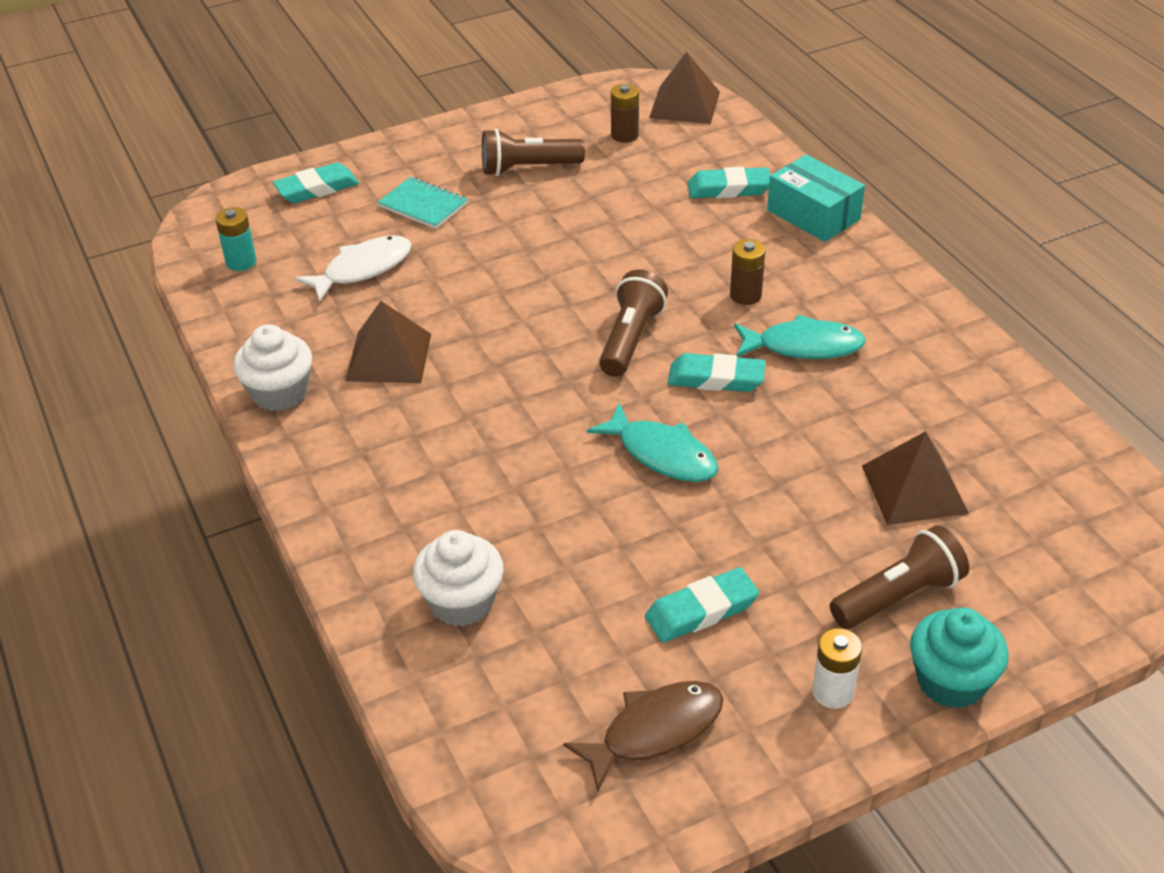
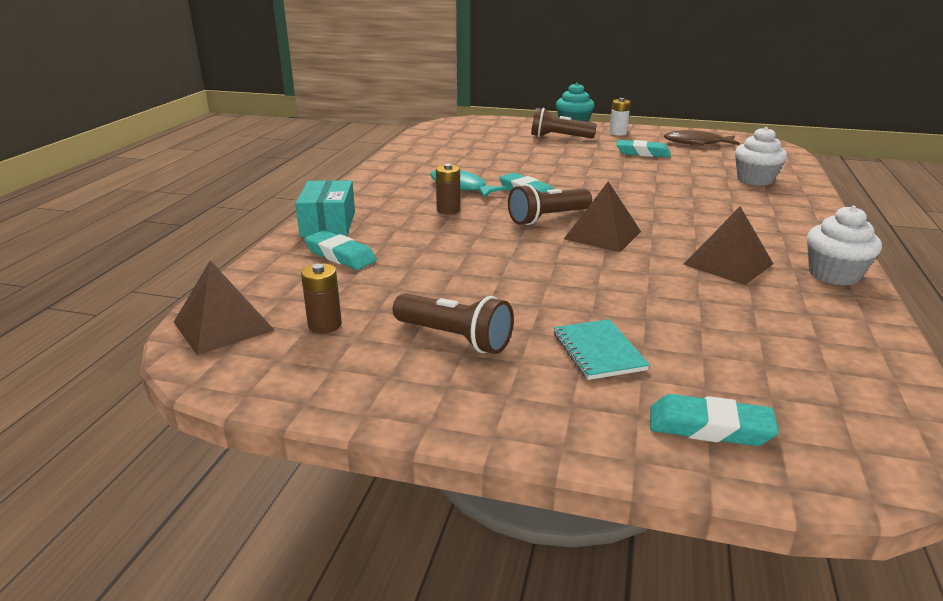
camera: 140 degrees left, 15 degrees down
(241, 262) = (848, 382): turquoise battery -> none
(363, 269) = (709, 323): white fish -> none
(662, 454) = (598, 183): turquoise fish -> none
(914, 489) = (503, 148): brown pyramid -> brown pyramid (602, 235)

